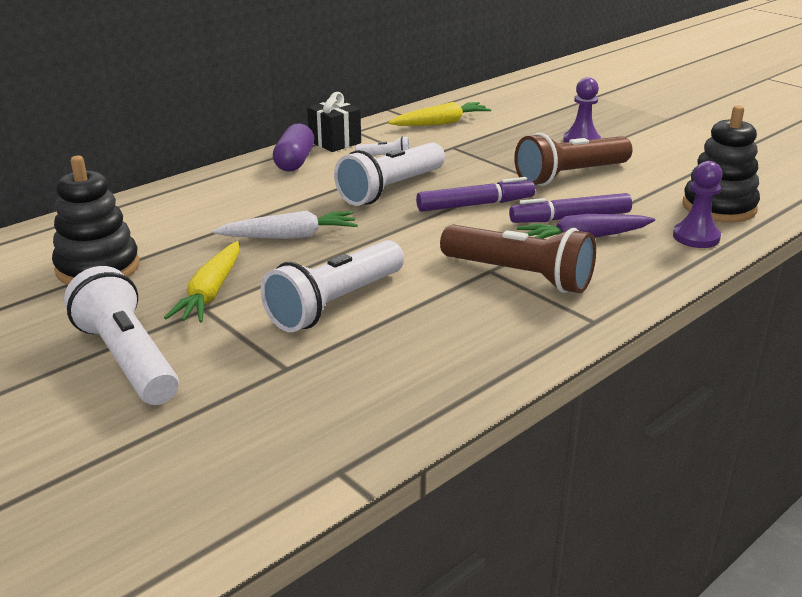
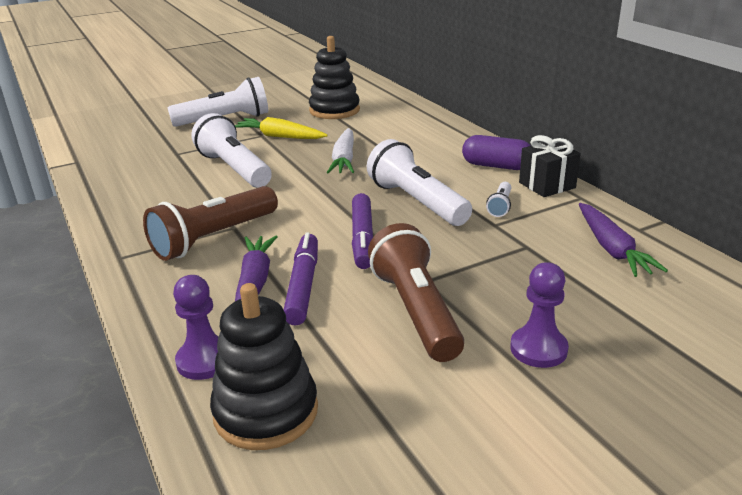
camera: 105 degrees right, 0 degrees up
(440, 123) = (612, 249): yellow carrot -> purple carrot

